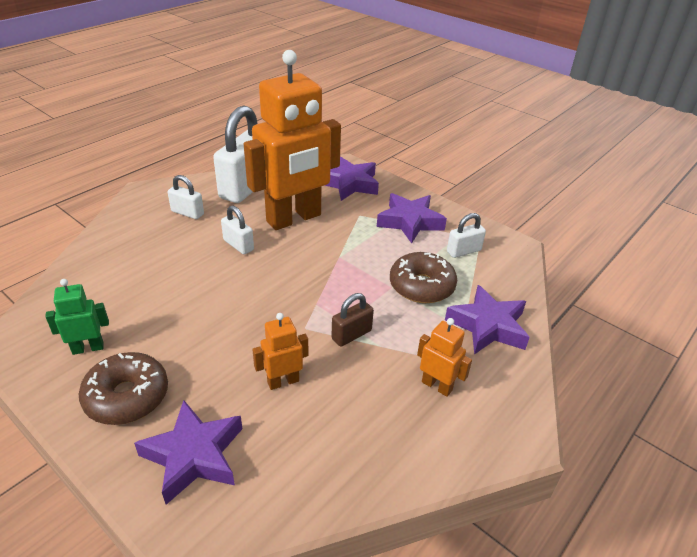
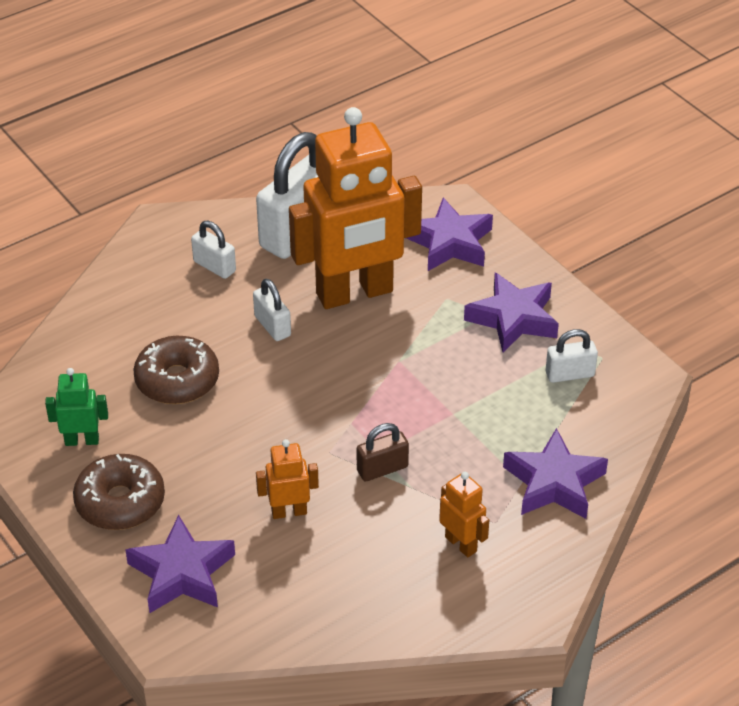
camera: 15 degrees right, 5 degrees up
(421, 286) = (492, 417): brown donut -> brown donut (177, 380)

